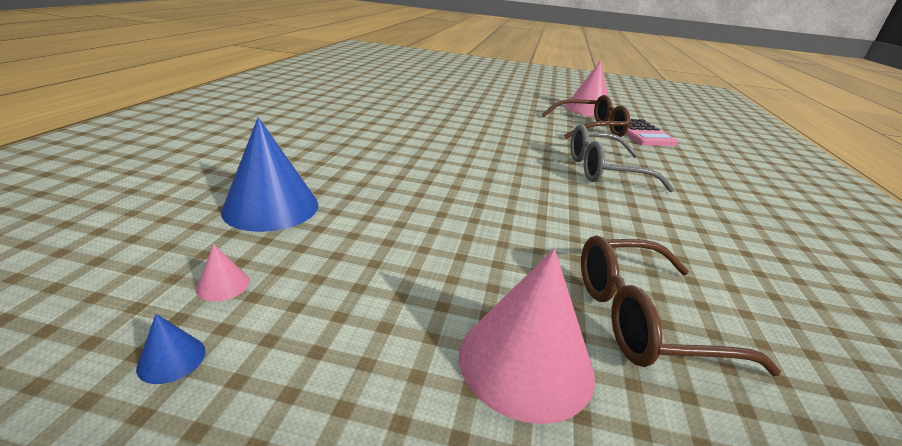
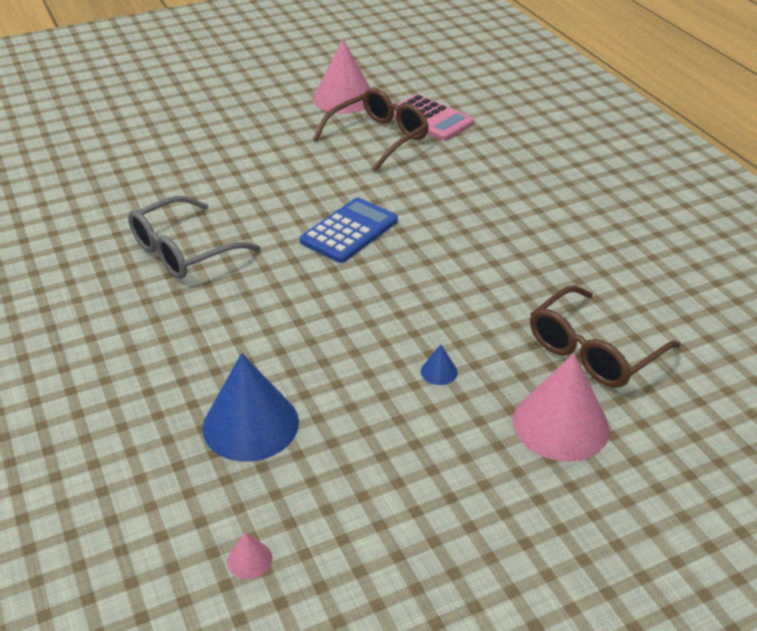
camera: 35 degrees left, 10 degrees up
(171, 359) = (383, 558): blue cone -> blue cone (439, 372)
(223, 285) = (331, 503): pink cone -> pink cone (249, 559)
(506, 154) = (349, 231): none -> blue calculator
(604, 171) = (449, 204): grey glasses -> grey glasses (184, 250)

